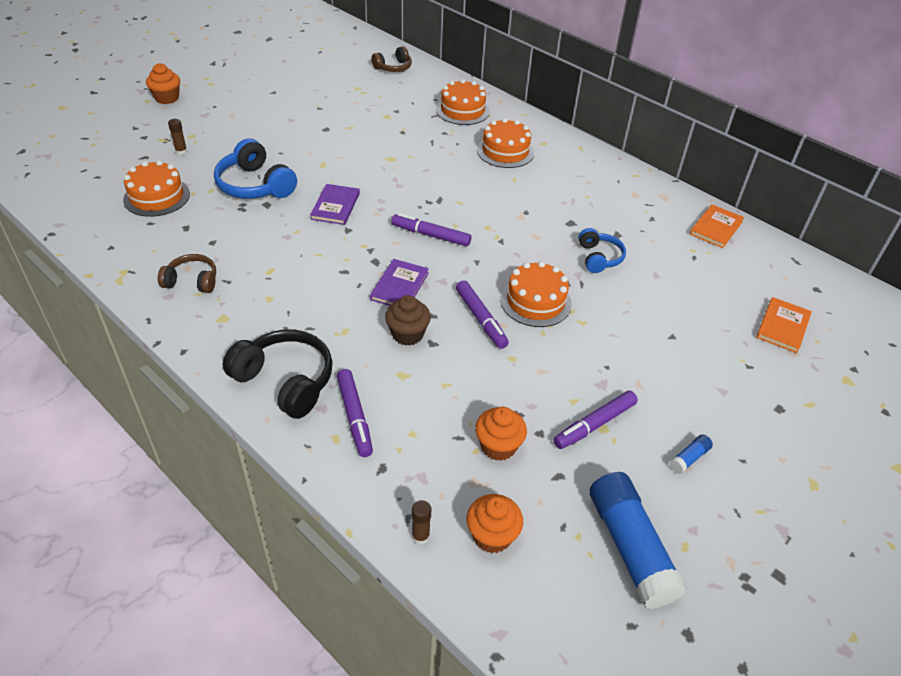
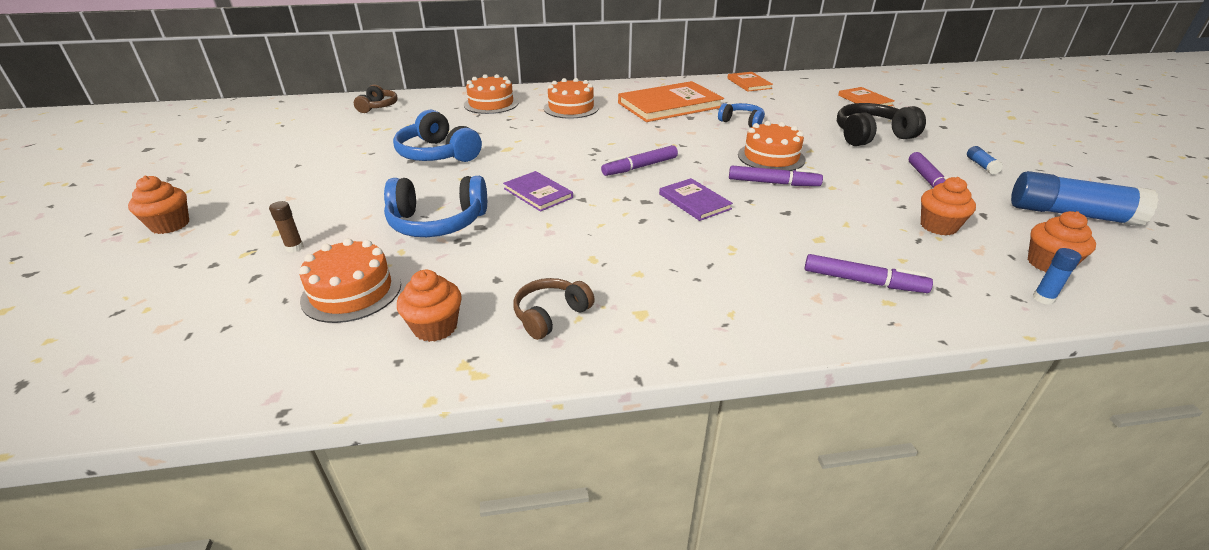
camera: 50 degrees left, 10 degrees down
(147, 244) = (435, 327): none -> orange cupcake
(285, 381) = (782, 305): black headphones -> black headphones (871, 136)
(347, 134) = (437, 154): none -> blue headphones
(407, 334) = (765, 219): brown cupcake -> none
(420, 536) = (1043, 298): brown glue stick -> blue glue stick
(584, 200) = (670, 105): none -> orange book

